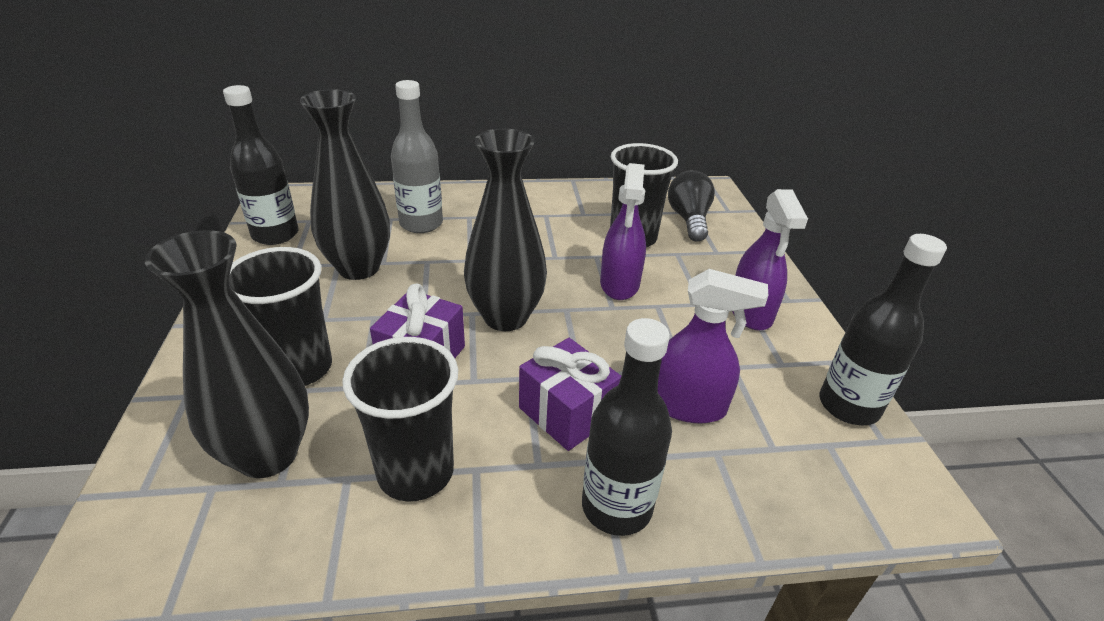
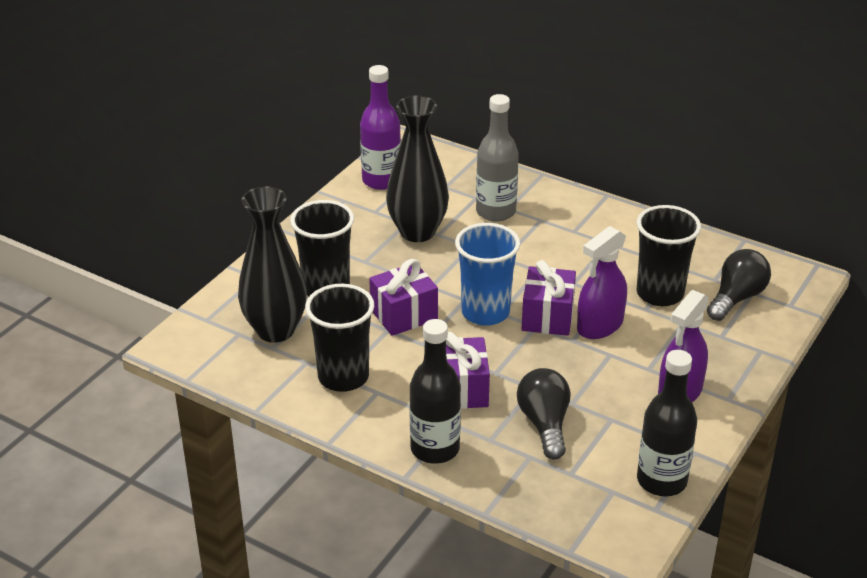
camera: 40 degrees right, 0 degrees up
(275, 235) = (381, 180): black bottle -> purple bottle
(505, 317) = (485, 312): black vase -> blue cup
(567, 296) = (547, 317): none -> purple gift
(687, 406) = (545, 424): purple spray bottle -> black light bulb

